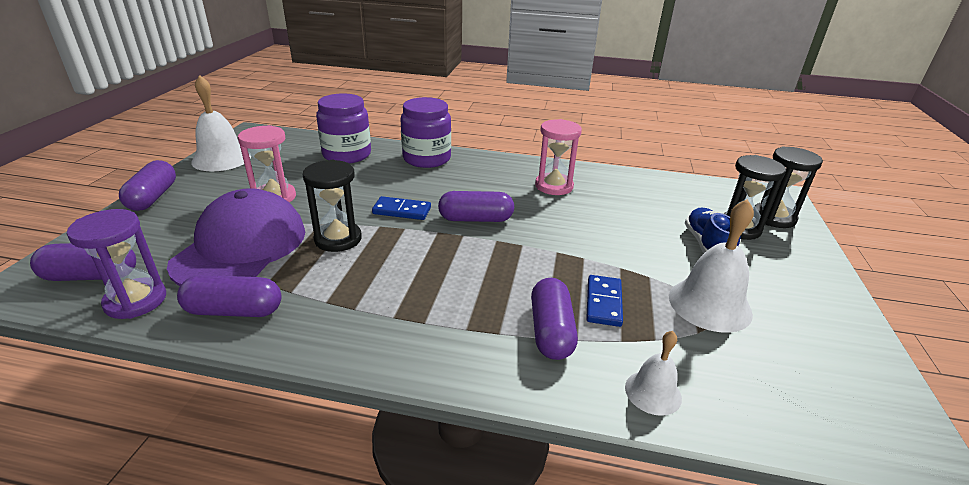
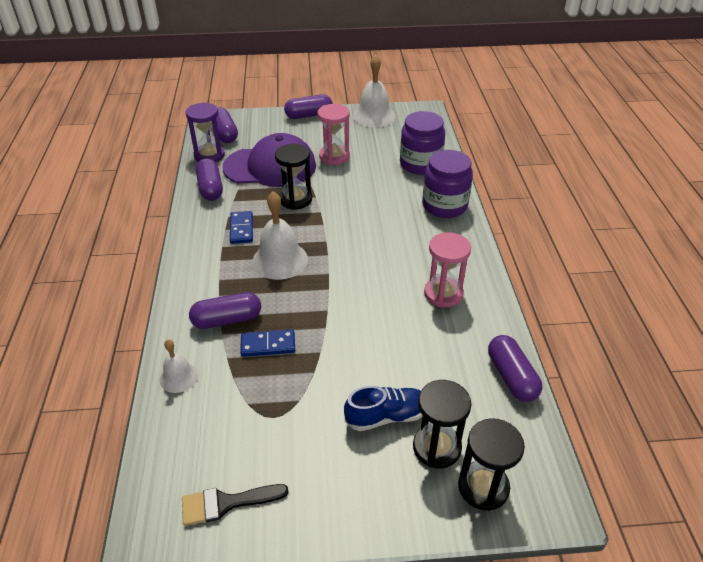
camera: 75 degrees right, 10 degrees up
(402, 210) = (347, 216): blue domino -> blue domino (241, 229)
(476, 219) = (355, 256): purple capsule -> purple capsule (511, 377)
(709, 304) = (287, 414): white bell -> white bell (280, 260)
(843, 368) = (226, 503): none -> black brush

